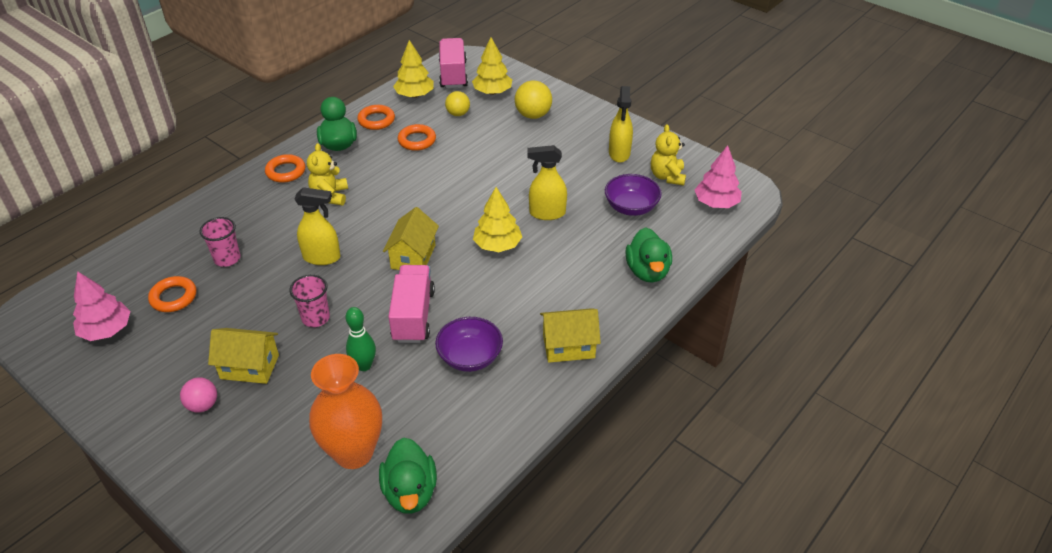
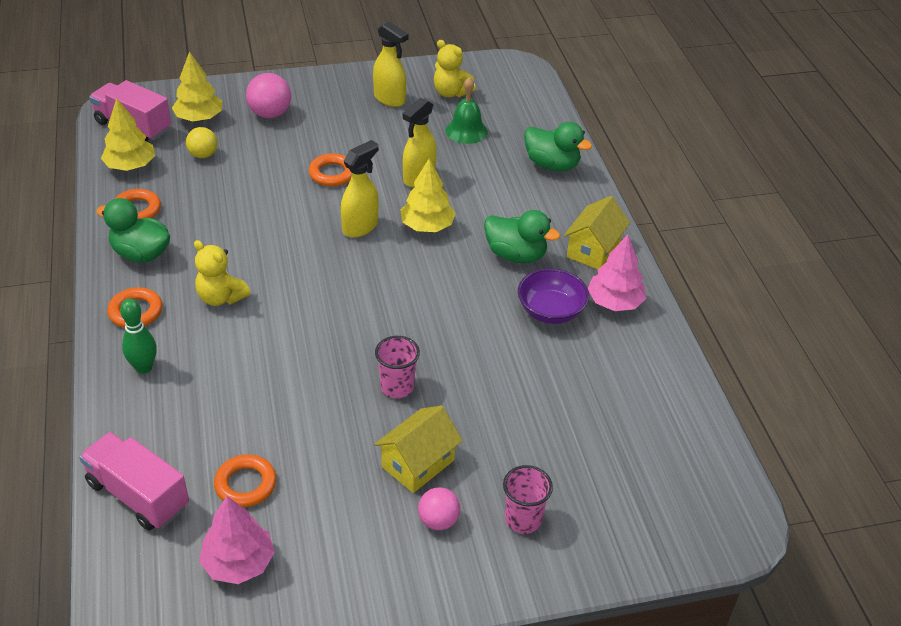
camera: 55 degrees left, 0 degrees up
(227, 259) = (230, 416): pink cup -> pink cup (523, 519)
(322, 257) = (312, 344): yellow spray bottle -> yellow spray bottle (360, 227)
(354, 452) = (597, 436): orange vase -> none
(364, 365) = (496, 382): green bowling pin -> green bowling pin (144, 367)
(410, 492) = (671, 419): green duck -> green duck (516, 255)
(413, 257) = (382, 284): yellow house -> none
(413, 316) = (463, 321): pink truck -> pink truck (138, 495)
(417, 140) = (209, 200): orange ring -> orange ring (332, 173)
(533, 115) = (270, 114): yellow ball -> pink ball
(631, 207) = (466, 131): purple bowl -> green bell
(716, 203) = (512, 89): pink tree -> pink tree (614, 302)

